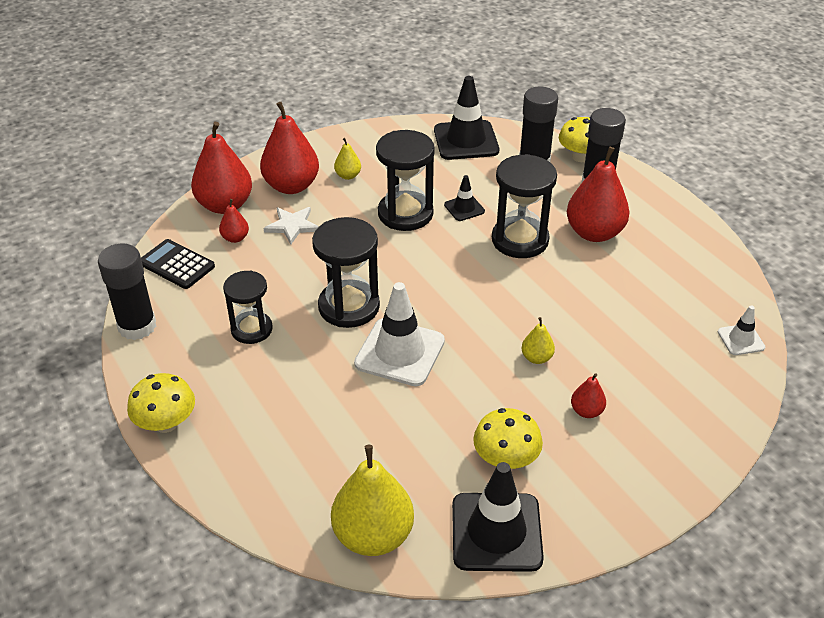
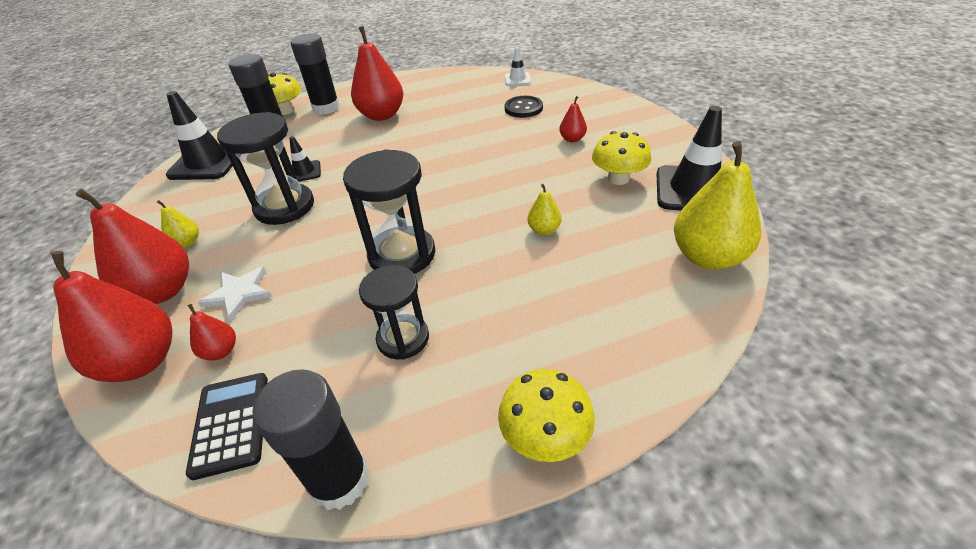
camera: 75 degrees left, 0 degrees up
(176, 265) = (231, 424): black calculator -> black calculator turned 120 degrees clockwise
(400, 352) = (481, 225): white traffic cone -> none
(520, 240) = (368, 148): black hourglass -> none
(536, 358) = (511, 154): yellow pear -> yellow pear (544, 230)
(654, 356) = (523, 108): none -> black button

